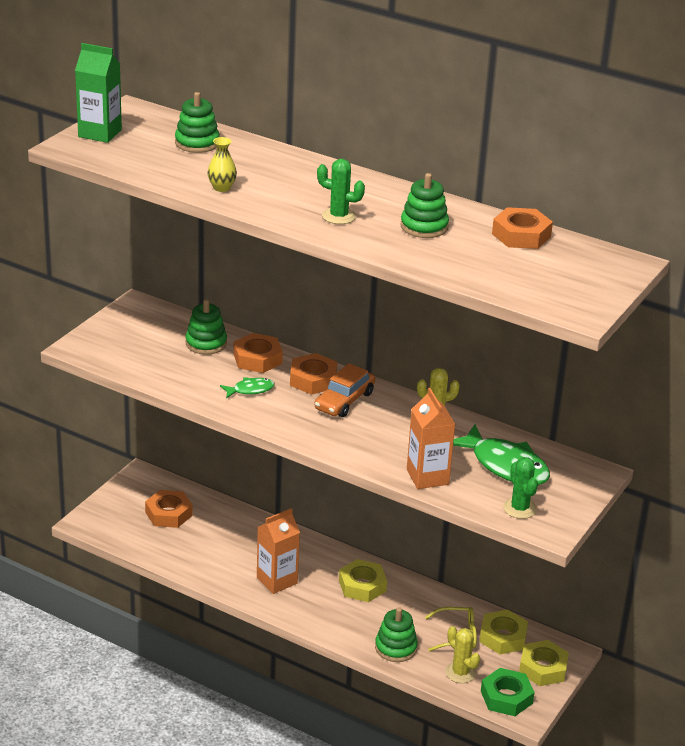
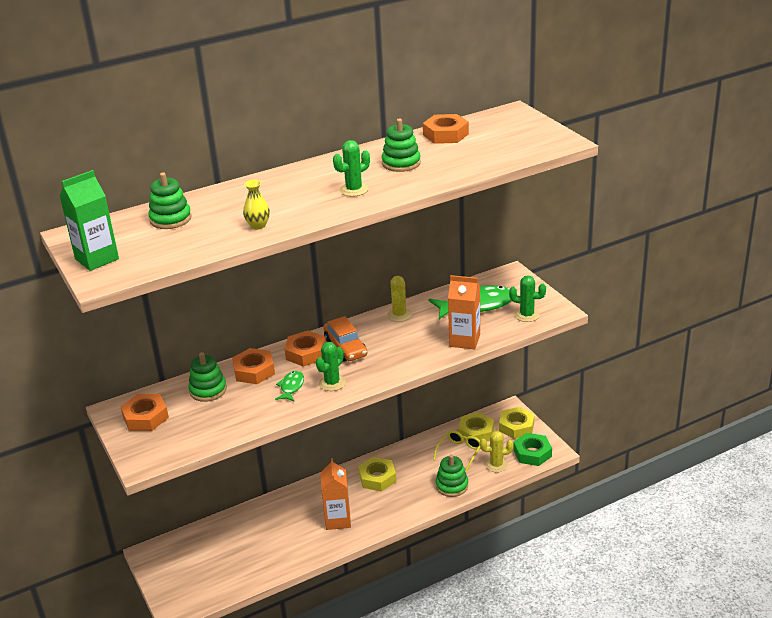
camera: 55 degrees left, 0 degrees up
(168, 514) = (211, 553): orange nut -> orange nut (145, 417)
(277, 413) = (332, 383): none -> green cactus

